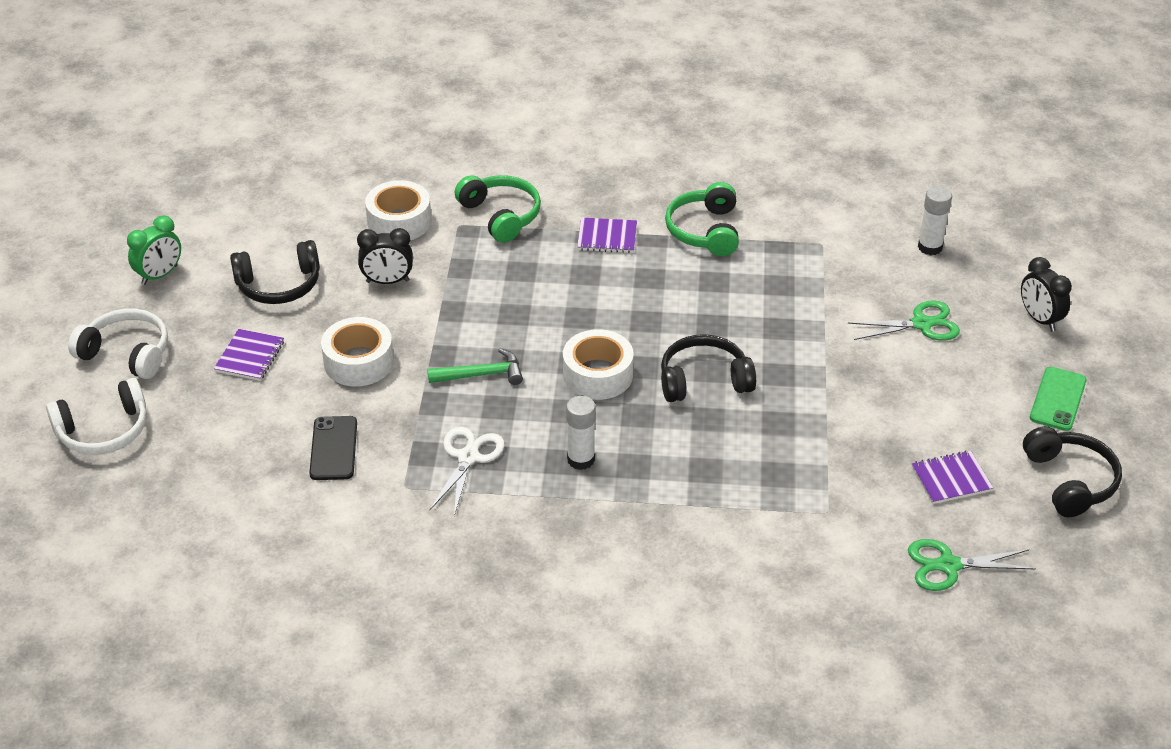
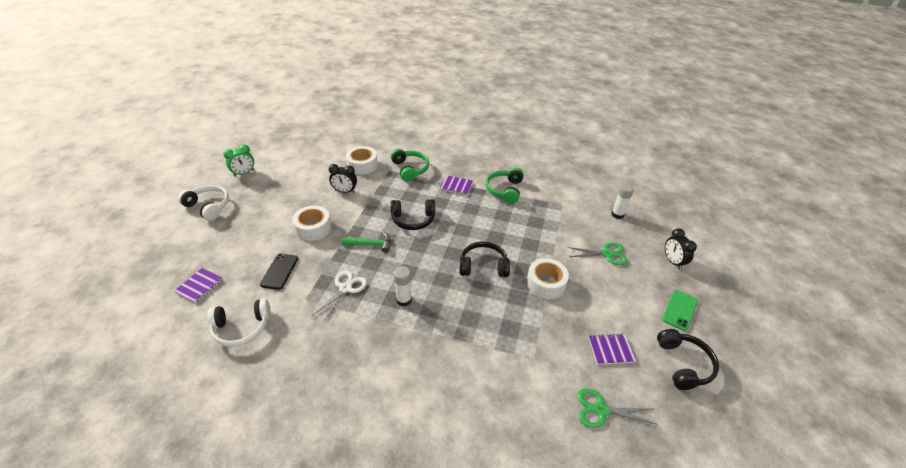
camera: 10 degrees right, 0 degrees up
(104, 431) = (175, 243): white headphones -> white headphones (242, 328)
(249, 356) = (263, 217): purple notebook -> purple notebook (199, 286)
(279, 285) = (294, 185): black headphones -> black headphones (413, 220)
(598, 375) = (429, 254): white tape -> white tape (545, 283)

